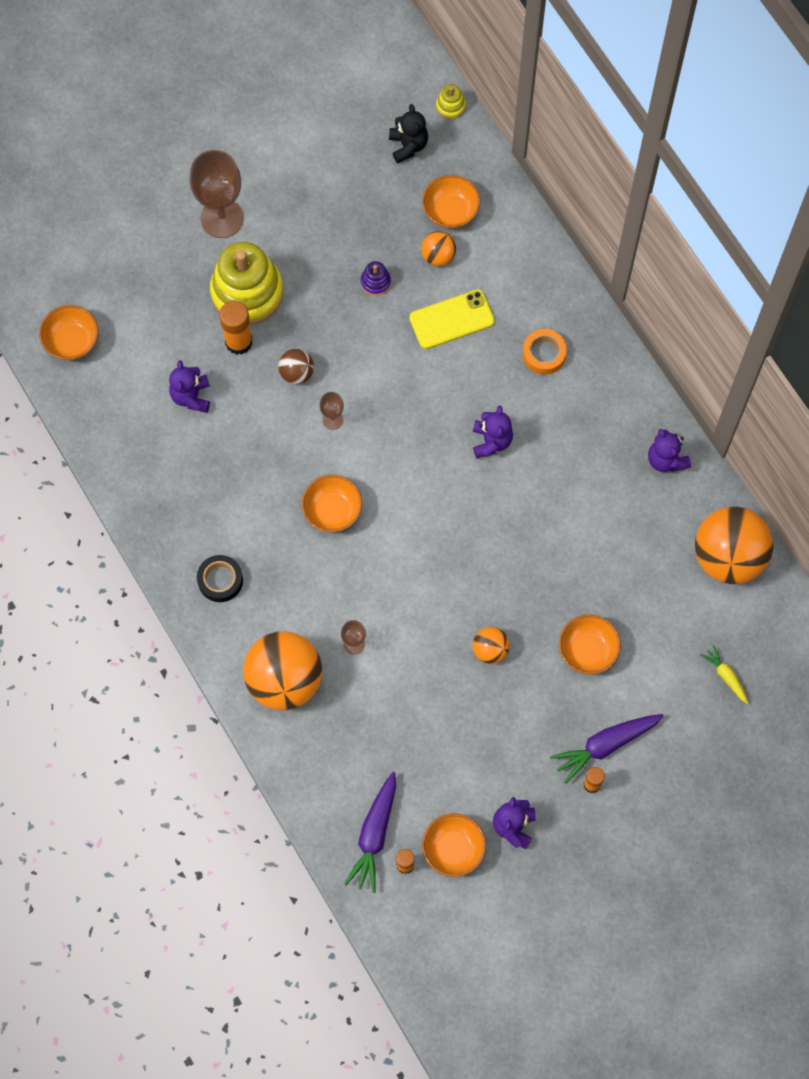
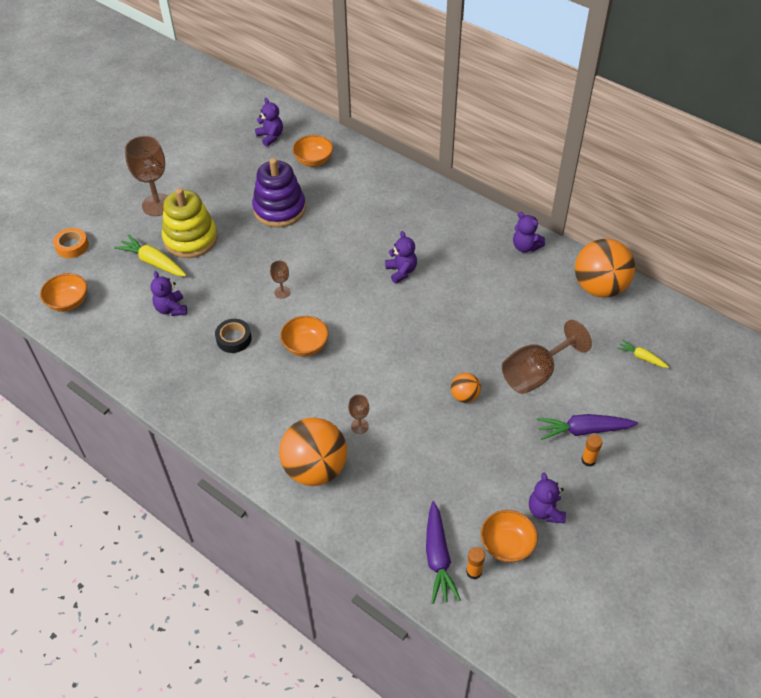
camera: 20 degrees left, 20 degrees down
(190, 314) = (153, 262): none -> yellow carrot
(220, 580) = (236, 417): black tape -> black tape (234, 339)
(238, 342) = (195, 268): orange glue stick -> none
(296, 373) = (244, 273): brown ball -> none
(375, 282) = (279, 209): purple stacking toy -> purple stacking toy, size x2.38
(408, 145) = (270, 137): black teddy bear -> purple teddy bear
(438, 256) = (316, 184): orange ball -> none
(450, 106) = (289, 112): yellow stacking toy -> none
(452, 319) = (341, 214): yellow phone -> none
(544, 354) = (413, 215): orange tape -> orange tape (72, 246)
(587, 650) = (535, 373): orange bowl -> brown goblet
(605, 745) = (583, 430): purple carrot -> purple carrot turned 45 degrees clockwise

